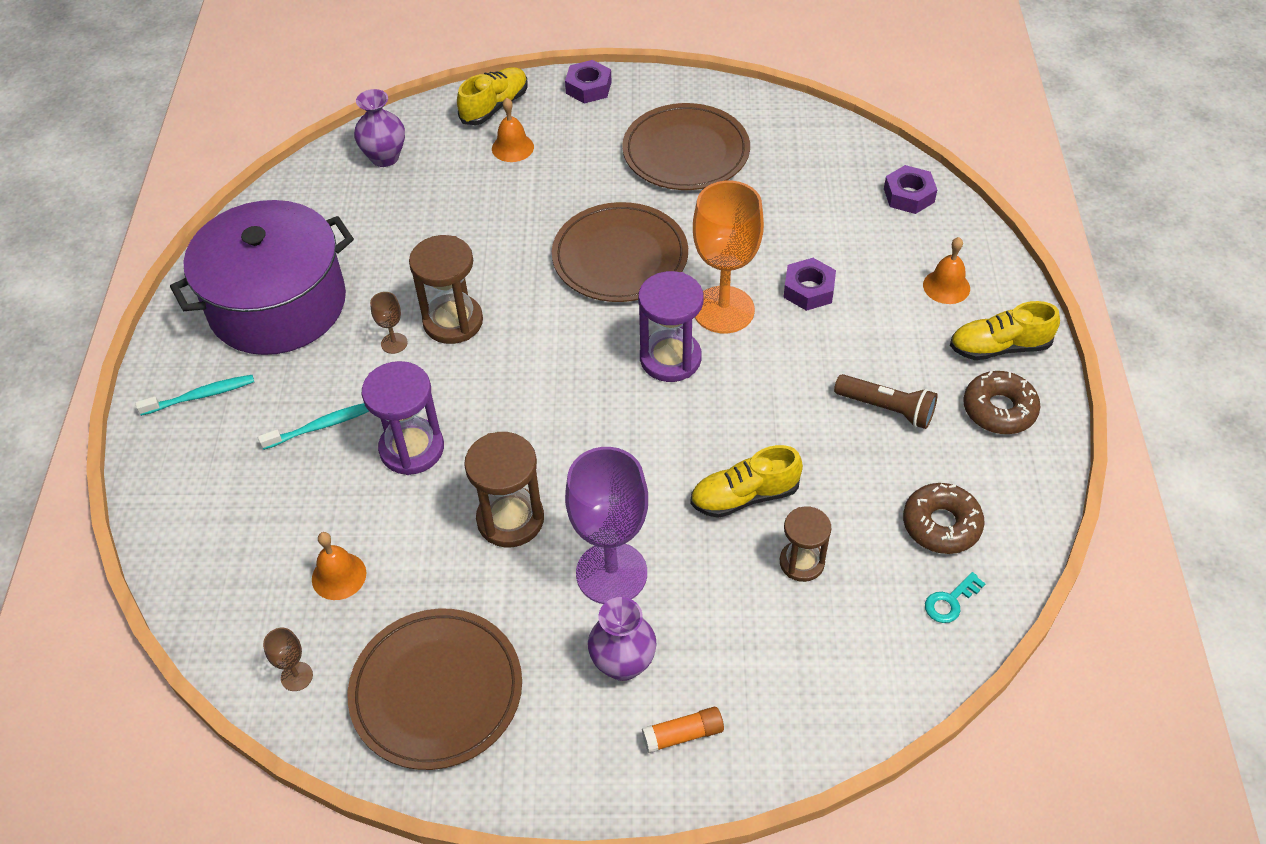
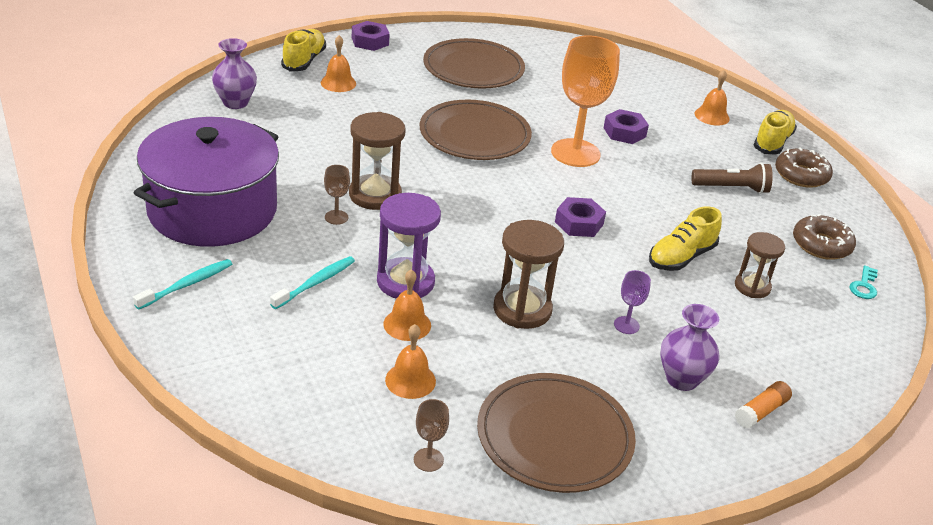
camera: 30 degrees left, 15 degrees down
(379, 505) = (407, 324): none -> orange bell
(611, 573) = (626, 325): purple goblet -> purple goblet, size x0.42
(670, 358) = (561, 187): purple hourglass -> none
(909, 195) = (646, 72): purple nut -> purple nut (579, 223)
(999, 347) = (772, 142): yellow shoe -> yellow shoe turned 150 degrees clockwise

